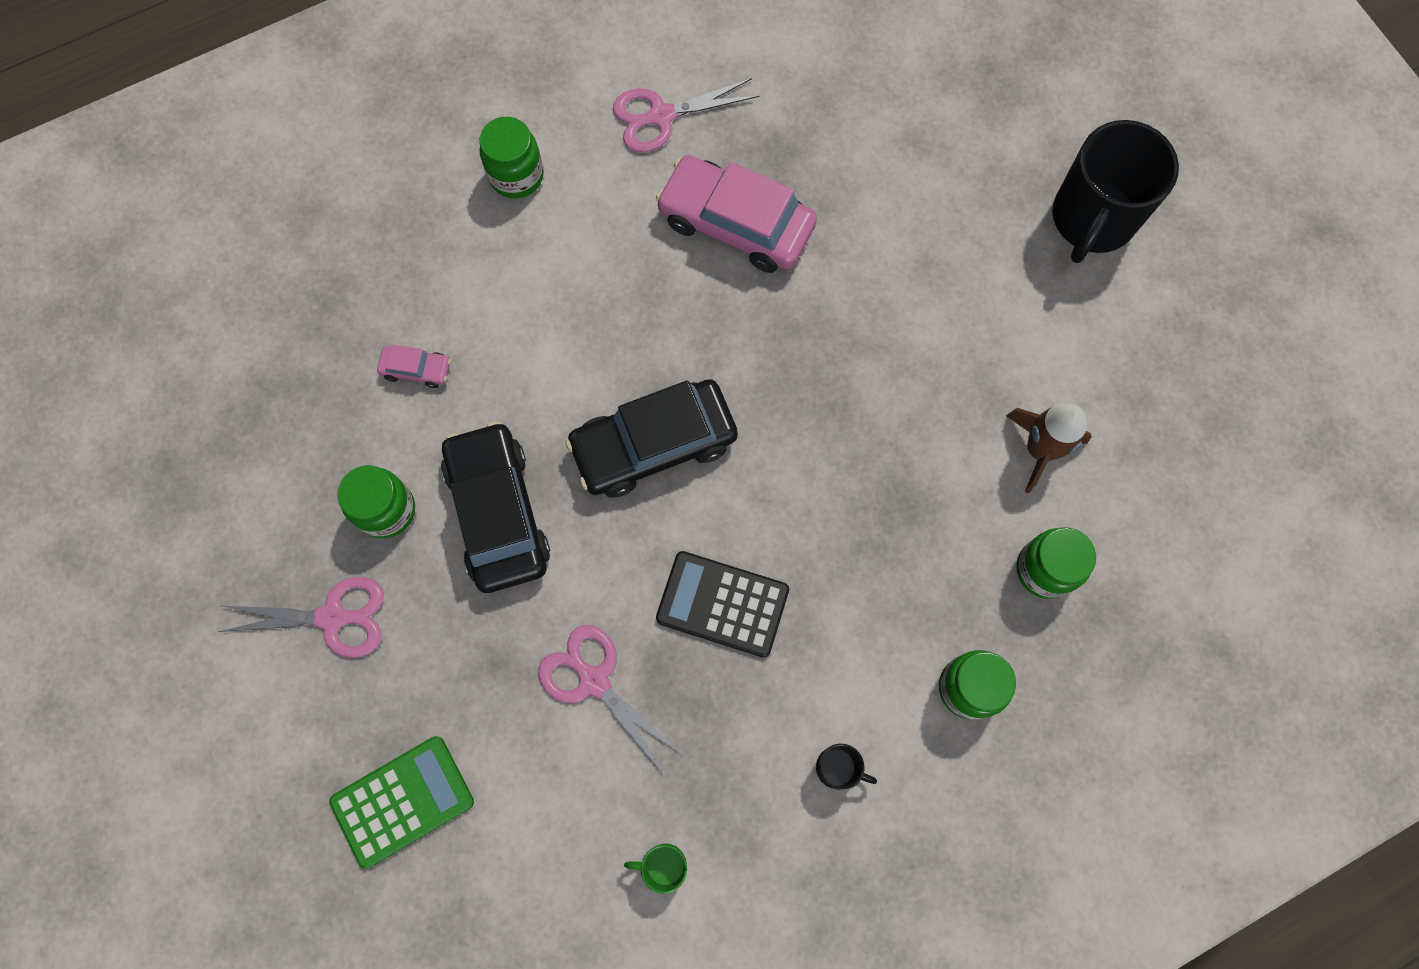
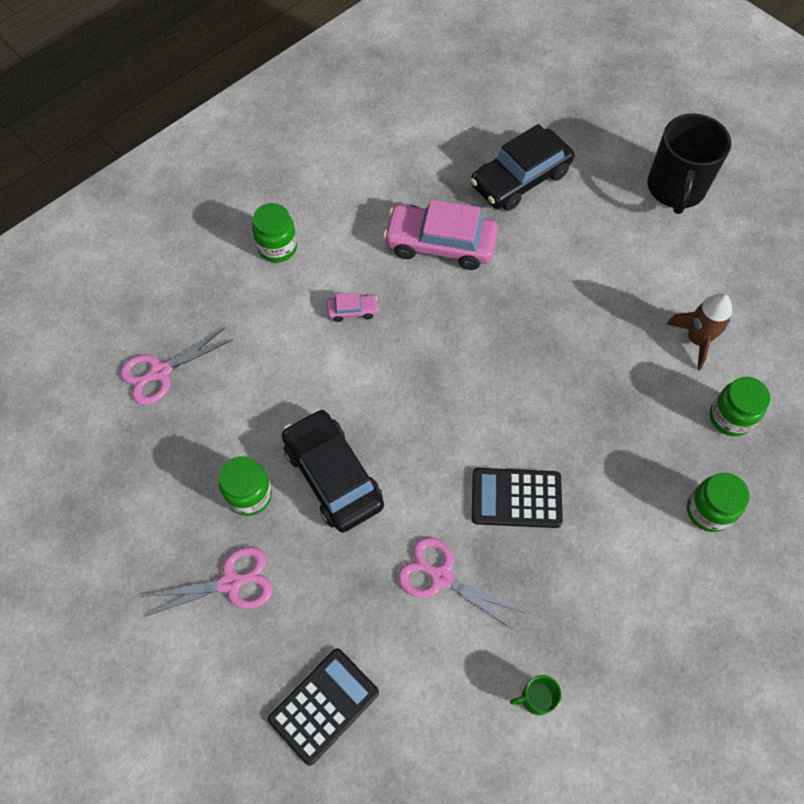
camera: 15 degrees left, 10 degrees down
(403, 801) = (324, 706): green calculator -> black calculator
(416, 369) = (243, 391): pink car -> pink car (352, 310)
(654, 444) = (431, 401): black car -> black car (520, 179)
(661, 116) = (367, 188): pink scissors -> pink scissors (160, 372)
(837, 768) = (638, 592): black mug -> none

